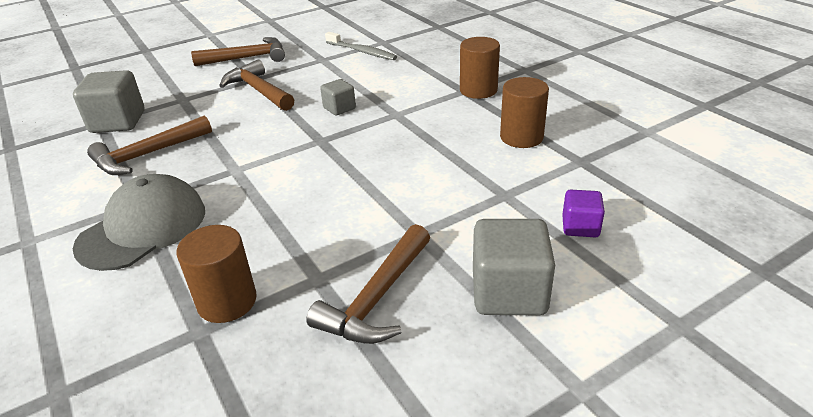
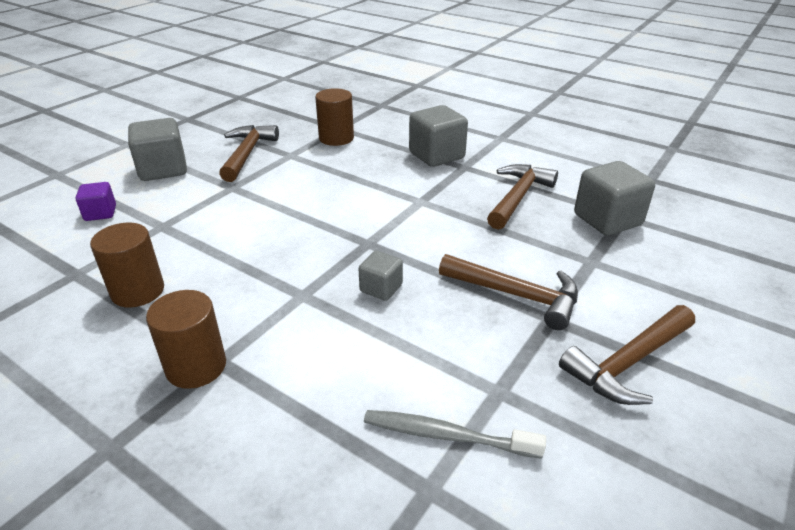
camera: 155 degrees right, 0 degrees up
(143, 228) = (436, 155): grey cap -> grey cube

